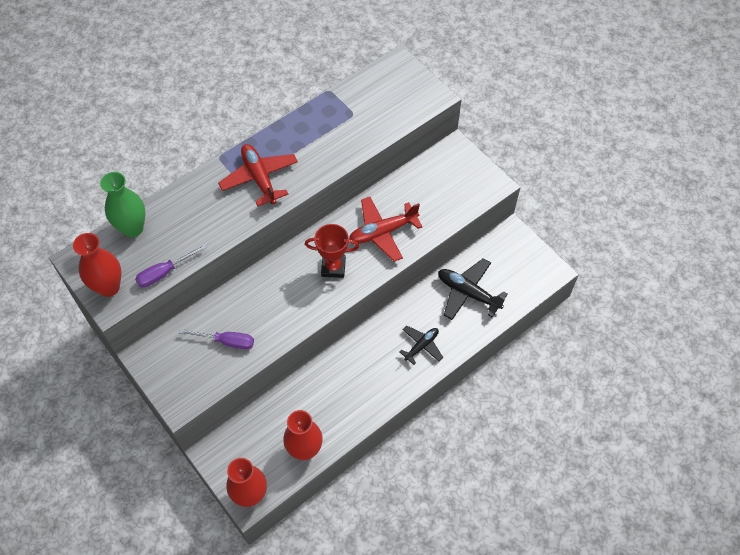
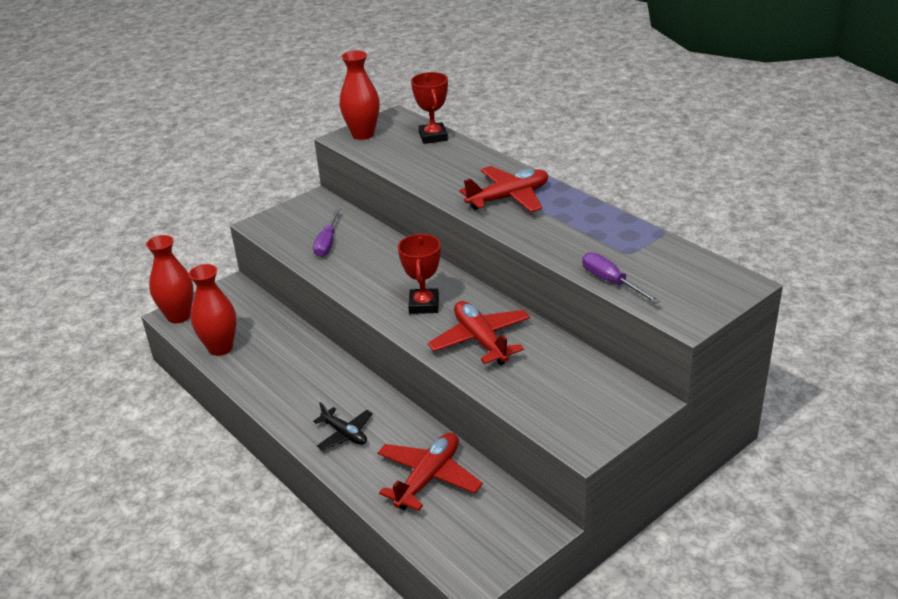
camera: 90 degrees right, 25 degrees down
(132, 228) = (433, 137): green vase -> red trophy
(164, 273) = (378, 159): purple screwdriver -> purple screwdriver (611, 282)
(468, 293) = (428, 478): black plane -> red plane

